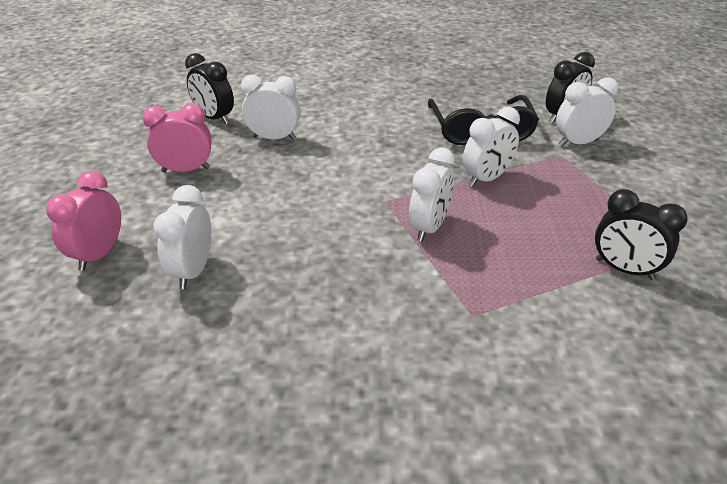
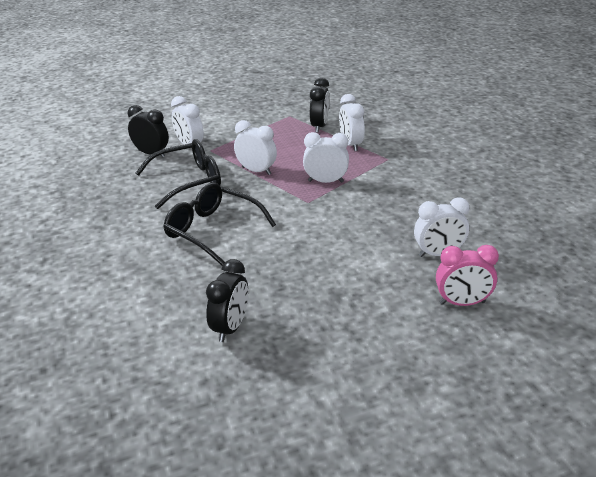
camera: 110 degrees left, 5 degrees down
(186, 170) = (331, 307): pink clock -> none
(274, 138) = (250, 275): white clock -> white clock (350, 145)
(365, 131) = (213, 231): none -> black glasses

